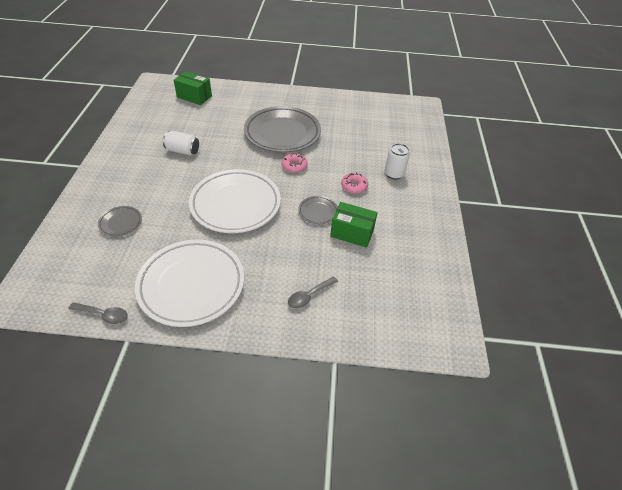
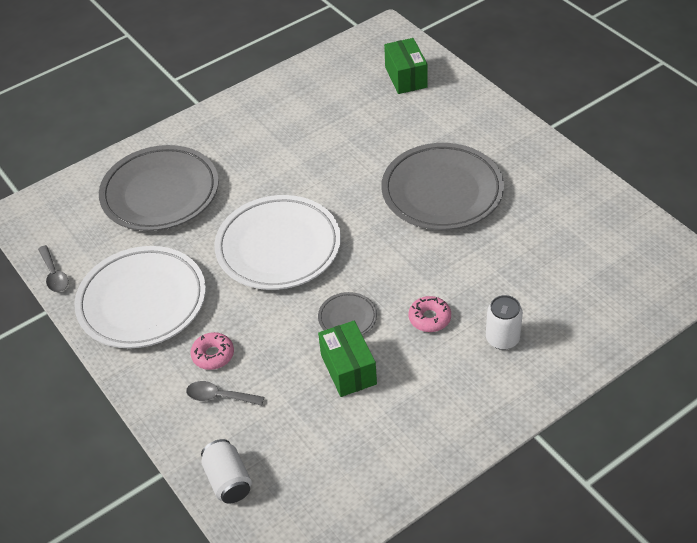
camera: 55 degrees right, 0 degrees up
(120, 223) = (160, 193): grey plate -> grey plate, size x2.27
(183, 151) = (306, 146): white can -> white can (228, 480)
(294, 166) = (397, 244): pink donut -> pink donut (213, 355)

